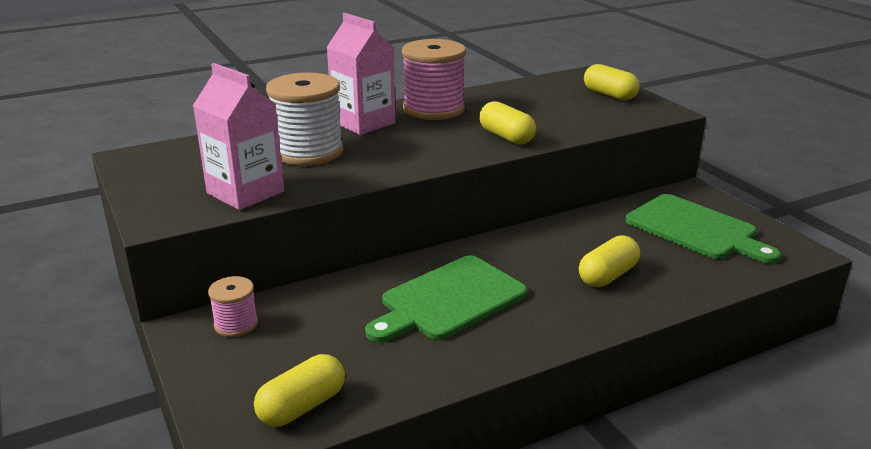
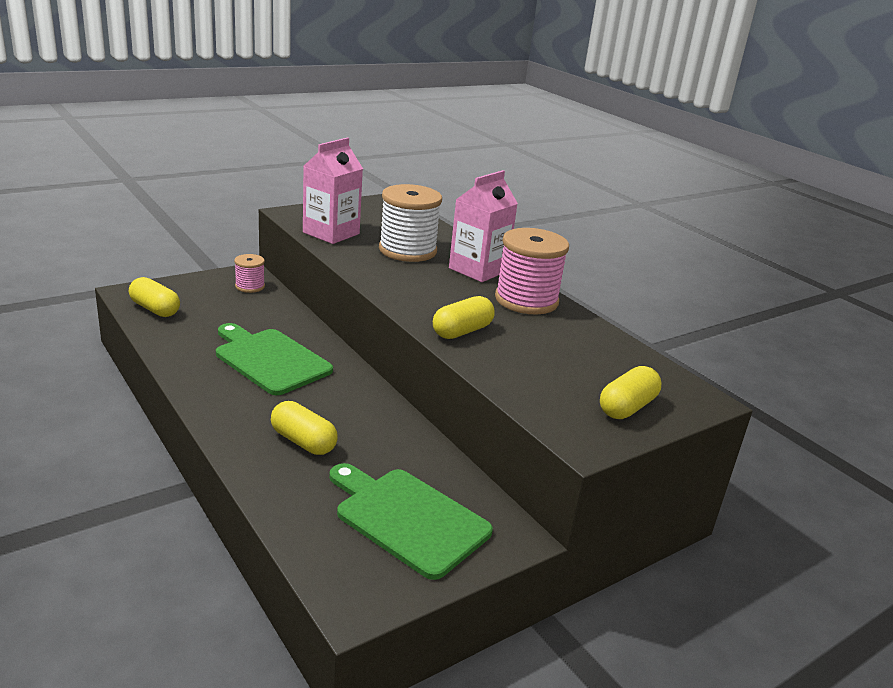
camera: 80 degrees right, 0 degrees up
(695, 229) = (408, 518): green cutting board -> green cutting board turned 90 degrees clockwise

